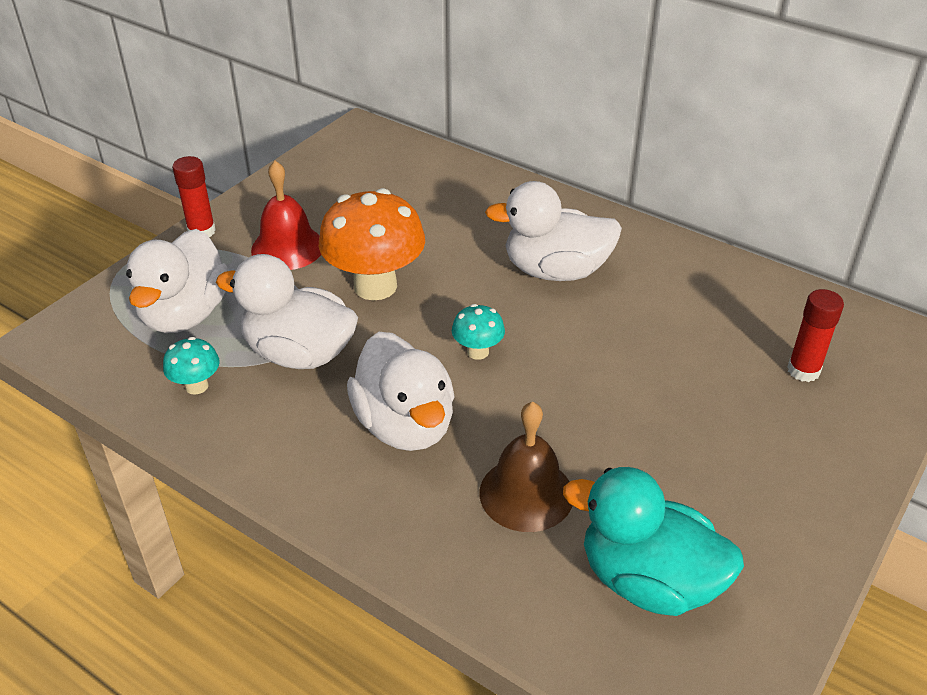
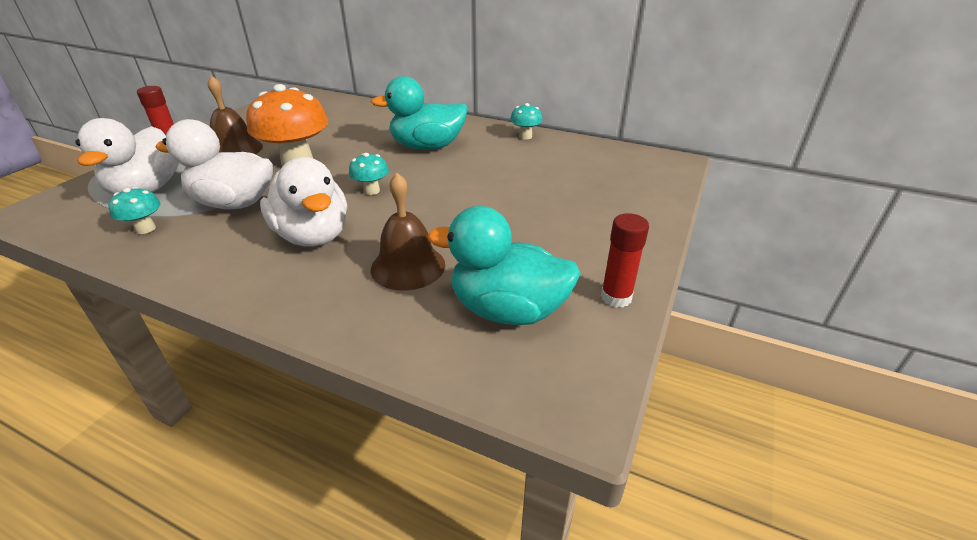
camera: 10 degrees left, 5 degrees down
(287, 247) = (235, 149): red bell -> brown bell
(555, 271) = (427, 147): white duck -> turquoise duck
(702, 264) = (525, 136): none -> turquoise mushroom
(803, 370) = (601, 181): red glue stick -> red glue stick (616, 297)

